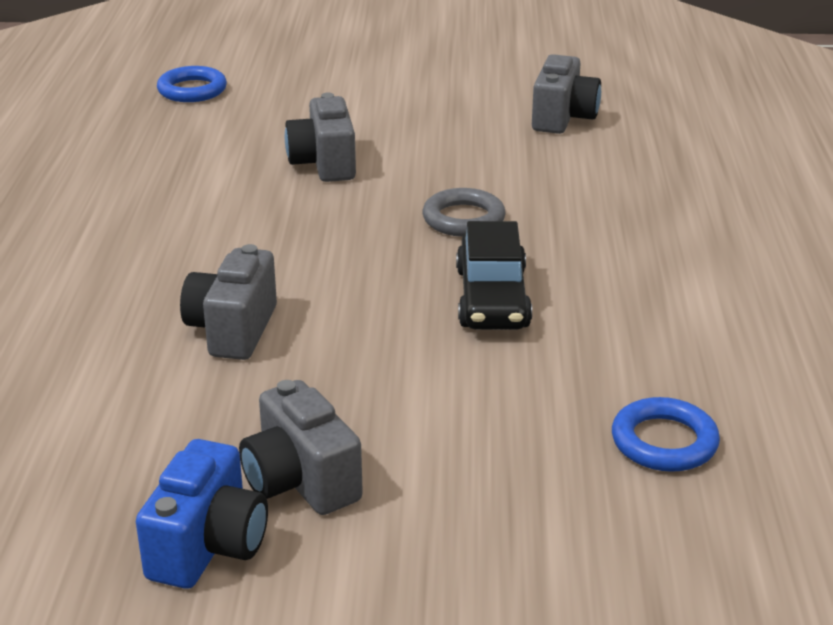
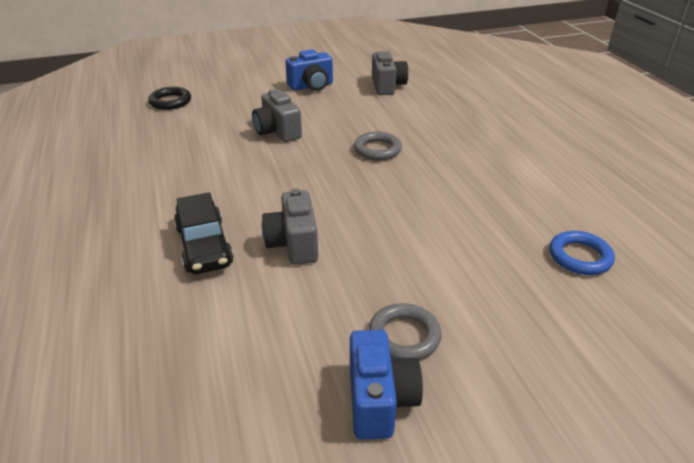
camera: 20 degrees left, 5 degrees up
(192, 90) = (170, 102): blue ring -> black ring
(300, 481) = (404, 336): grey camera -> grey ring
(432, 99) = (311, 86): none -> blue camera
(492, 298) = (427, 192): black car -> black car (204, 246)

